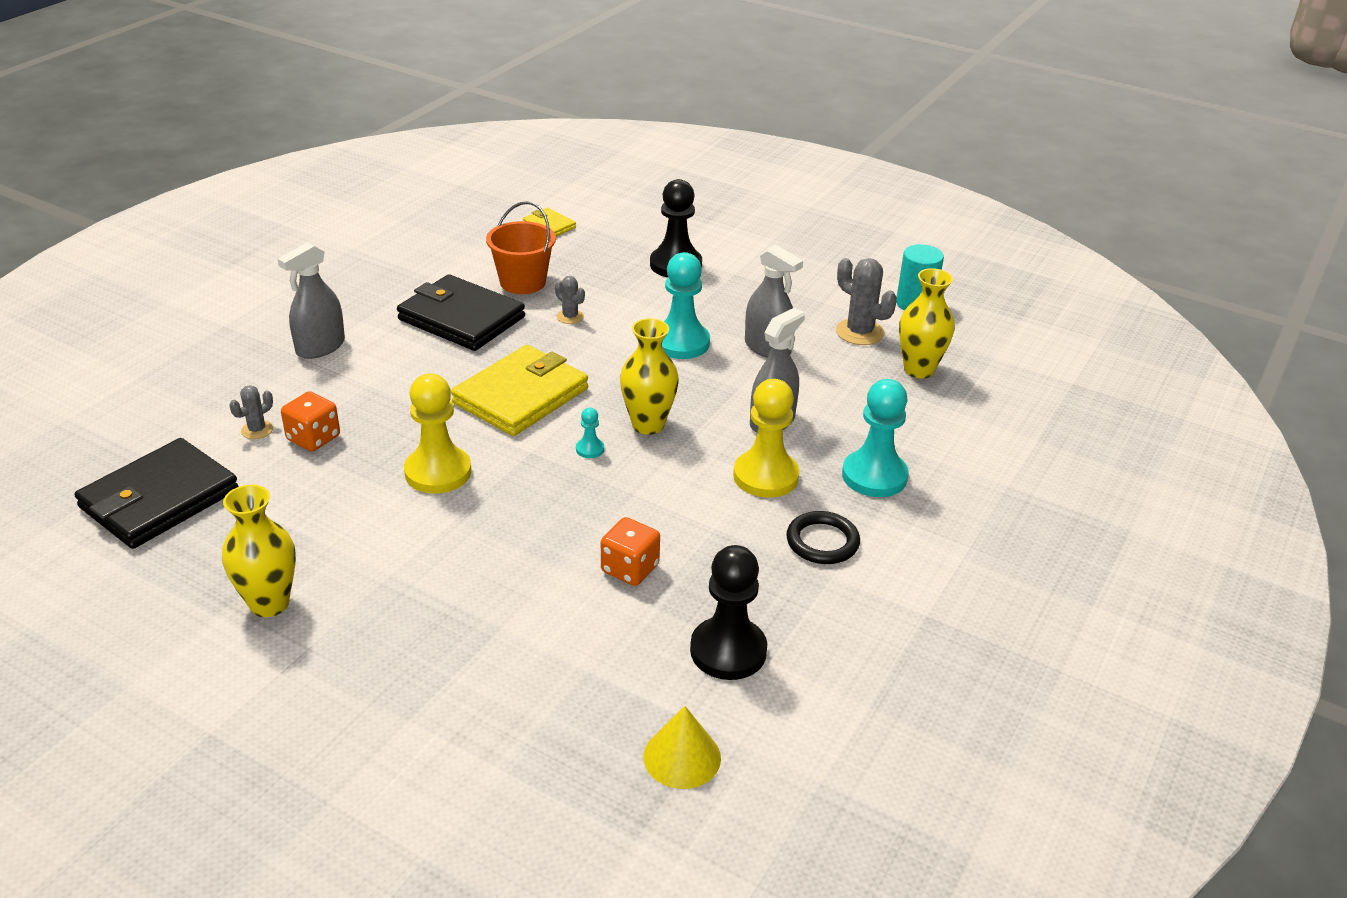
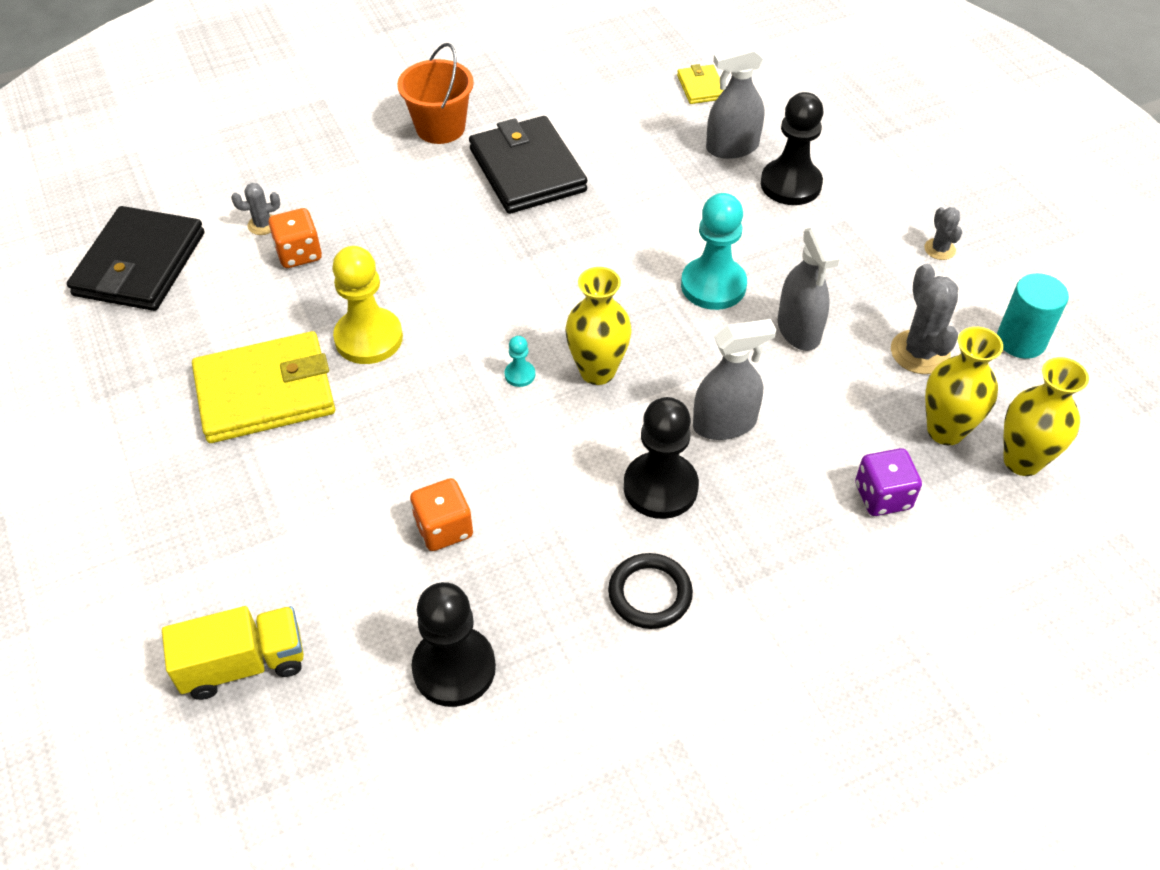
camera: 35 degrees right, 15 degrees up
(159, 499) = (140, 264): black wallet -> black wallet turned 60 degrees counterclockwise
(269, 603) = (136, 411): yellow vase -> yellow vase (1022, 461)
(320, 347) = (381, 154): grey spray bottle -> grey spray bottle (732, 147)
(521, 396) = (508, 284): yellow wallet -> yellow wallet (265, 392)
(523, 282) = (618, 148): orange bucket -> orange bucket (440, 128)
(555, 729) = (243, 664): none -> yellow truck
(570, 317) = (630, 208): grey cactus -> grey cactus (939, 249)
(682, 757) = (319, 756): yellow cone -> none
(765, 476) = (660, 487): yellow pawn -> black pawn
(874, 476) = (773, 542): turquoise pawn -> none
(917, 421) = (882, 496): none -> purple dice

